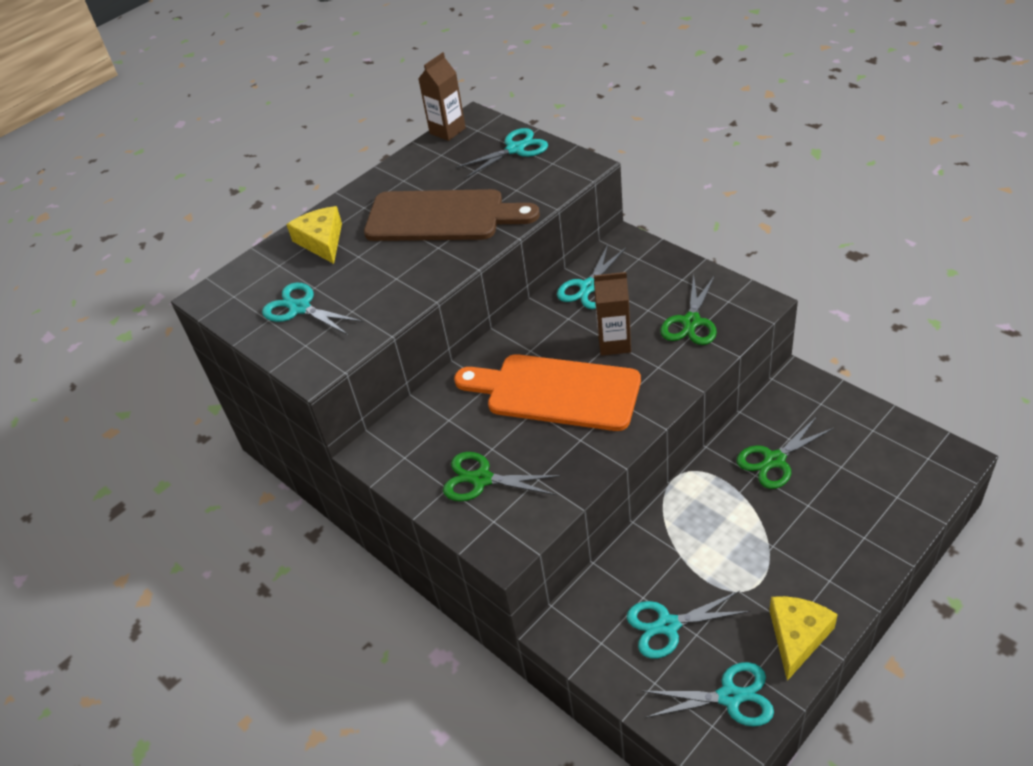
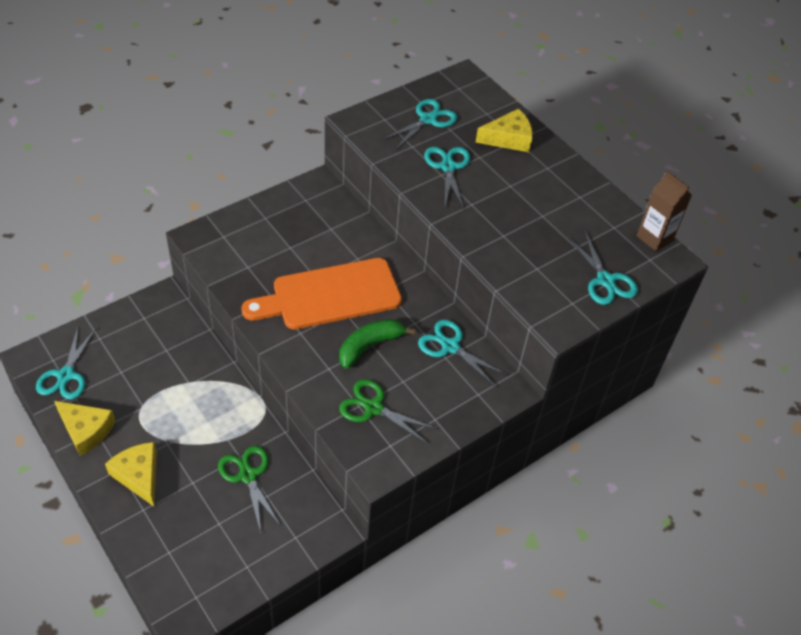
camera: 90 degrees right, 5 degrees up
(442, 217) = (514, 213): brown cutting board -> none
(481, 479) = (263, 236): green scissors -> none
(556, 392) = (330, 295): orange cutting board -> orange cutting board turned 135 degrees counterclockwise
(614, 343) = (369, 346): brown carton -> green banana
(668, 625) = (136, 357): turquoise scissors -> turquoise scissors (448, 167)
(827, 557) = (138, 475): none -> yellow cheese

